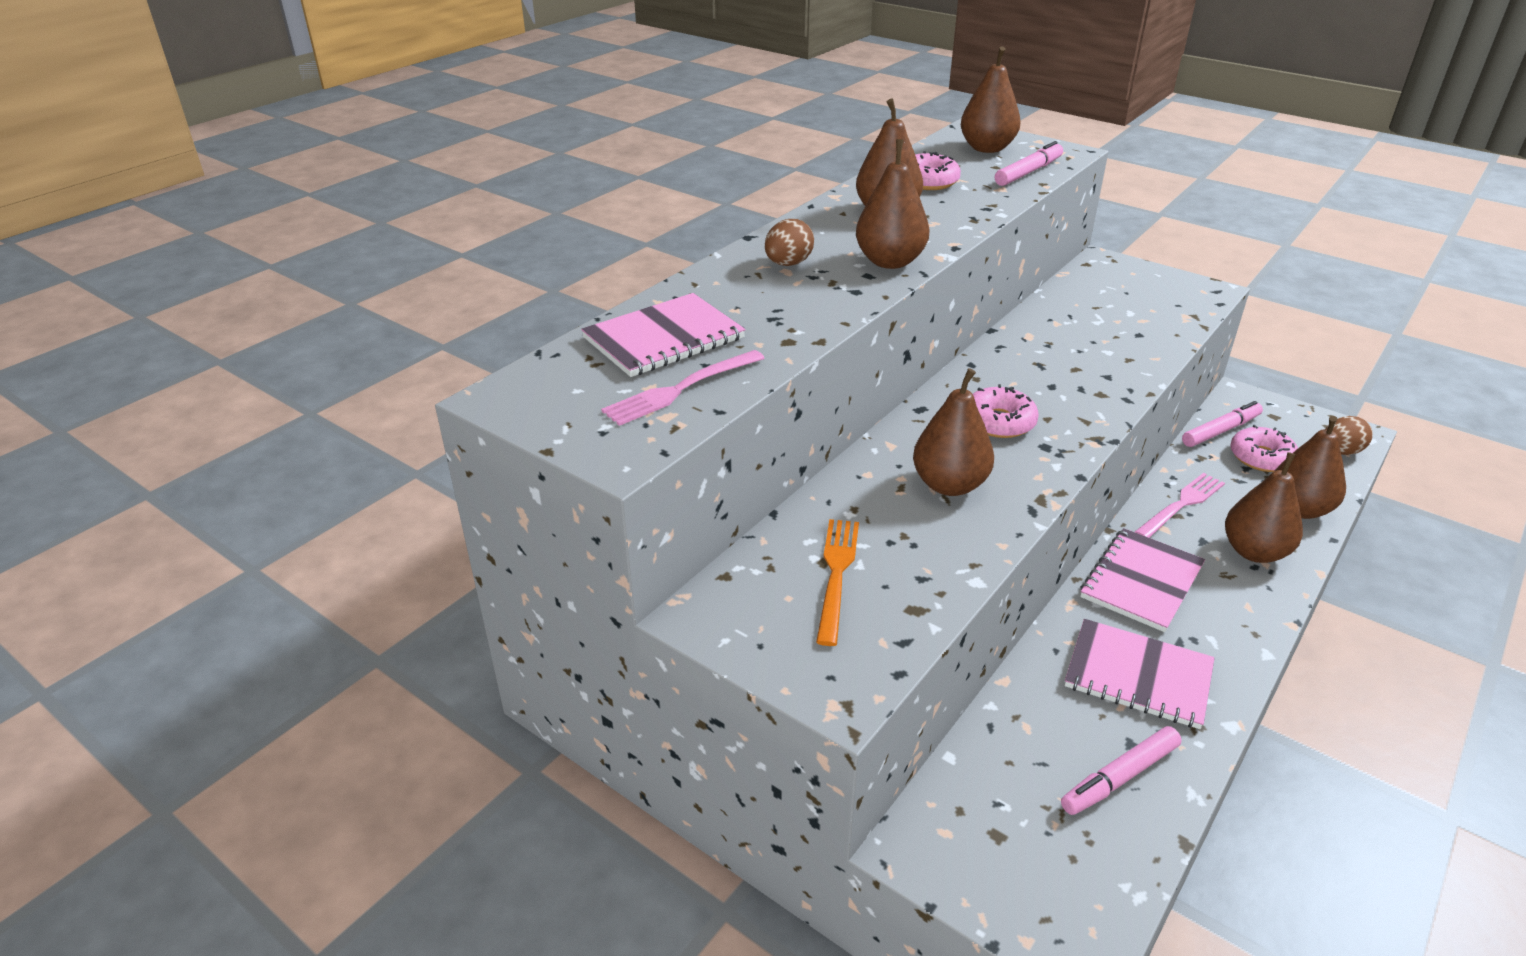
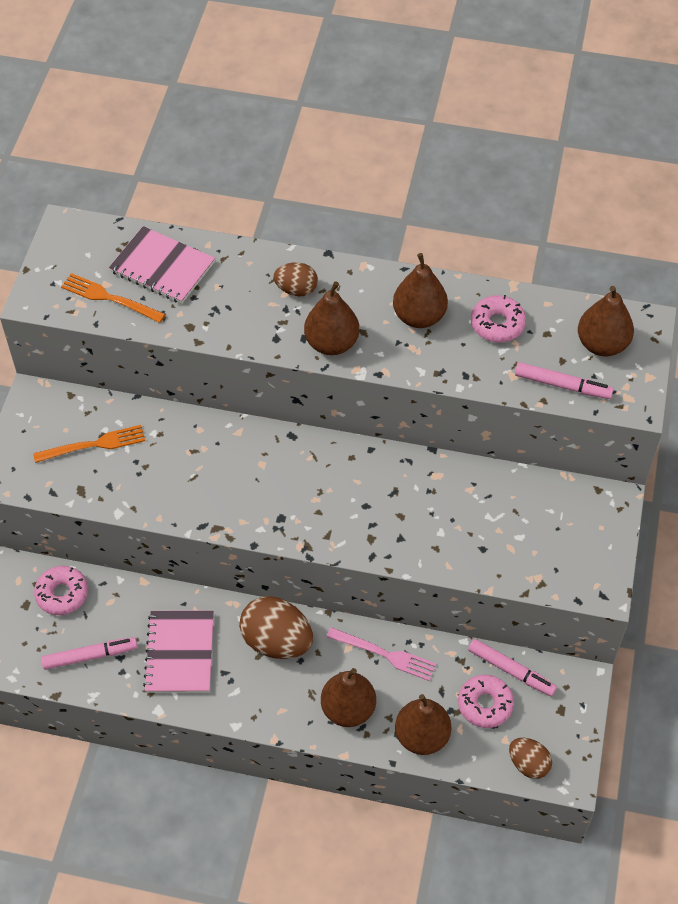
camera: 65 degrees right, 20 degrees up
(679, 390) = (108, 298): pink fork -> orange fork
(949, 485) = (208, 475): brown pear -> none
(999, 422) = (298, 484): pink donut -> pink donut (62, 594)
(1119, 777) = (90, 656): pink marker -> pink marker turned 135 degrees clockwise
(1142, 582) = (277, 641): pink notebook -> brown egg

